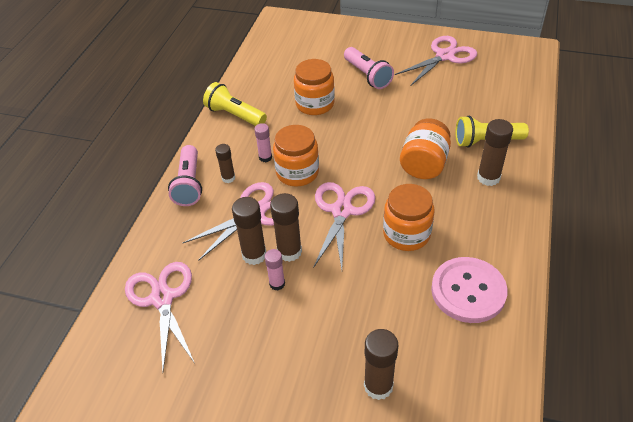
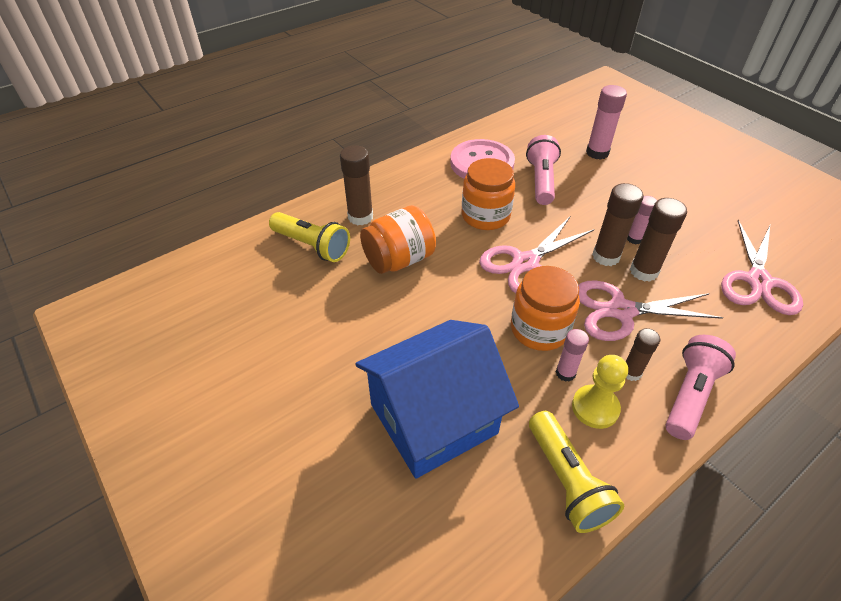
camera: 145 degrees left, 0 degrees up
(239, 150) = (595, 408): none -> yellow pawn
(315, 104) = (433, 418): orange jar -> blue house
(367, 76) = (313, 420): pink flashlight -> pink flashlight (541, 181)
(378, 386) = (597, 153): brown glue stick -> pink glue stick
(445, 56) = (180, 380): pink scissors -> none

